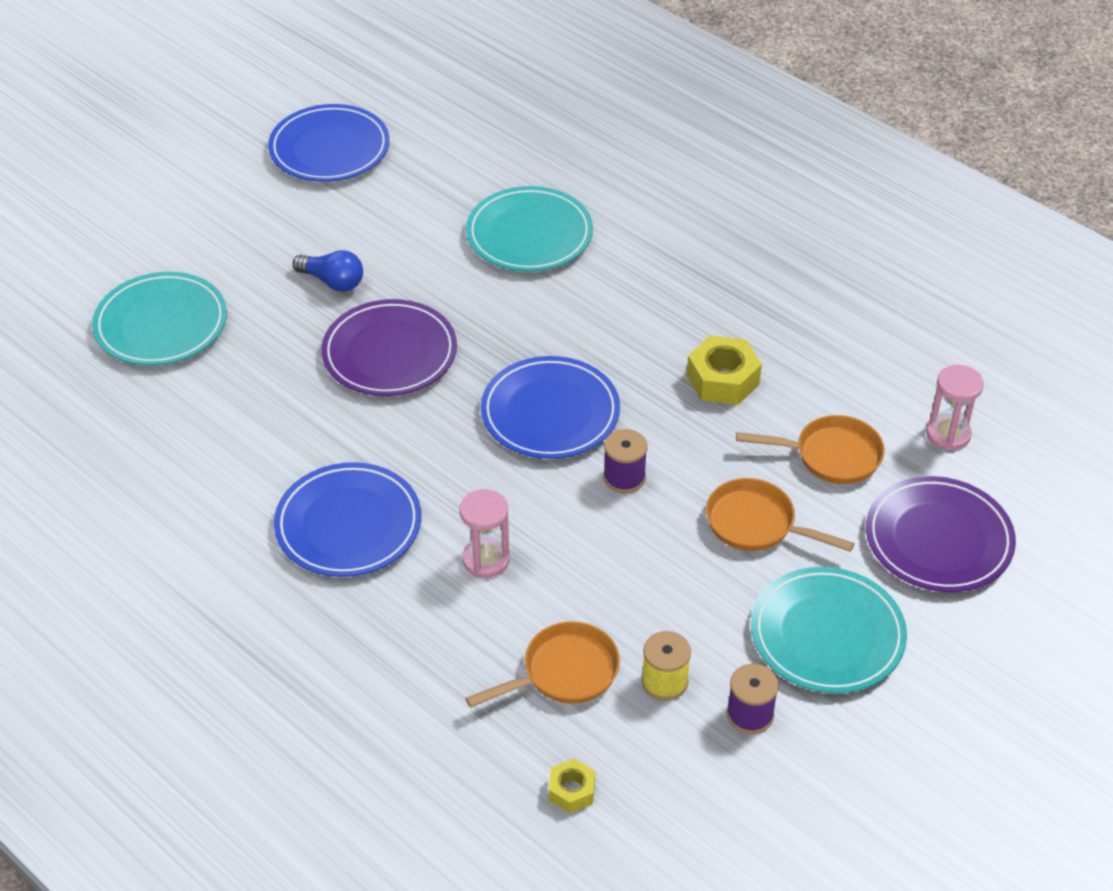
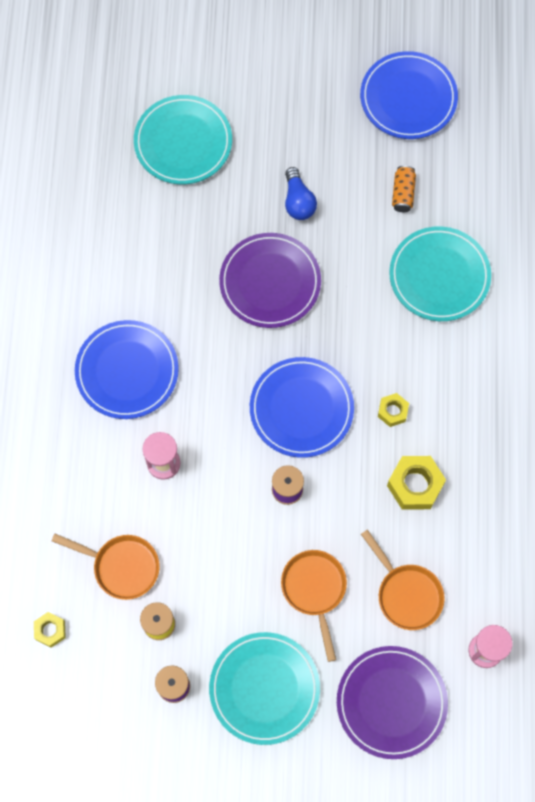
camera: 50 degrees right, 25 degrees up
(417, 208) = (403, 193): none -> orange can
(629, 349) = (392, 411): none -> yellow nut

